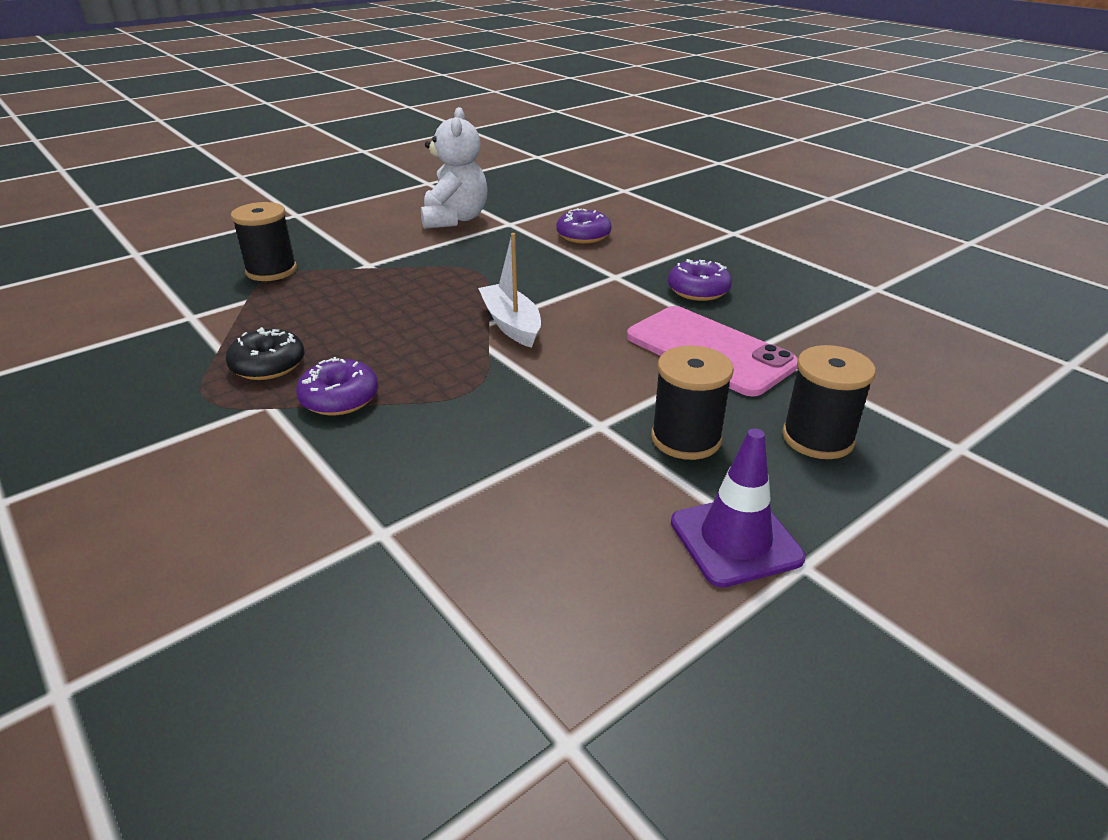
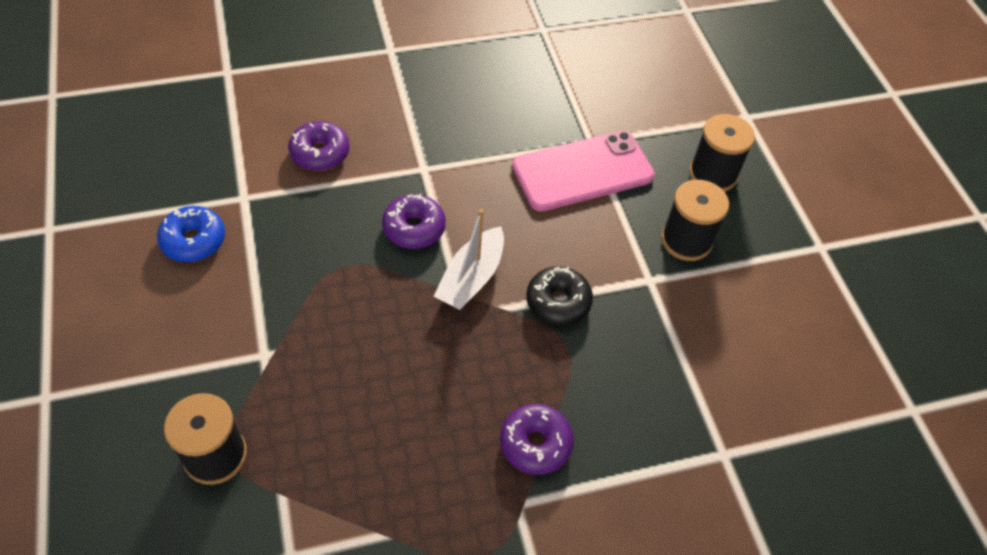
camera: 70 degrees left, 20 degrees up
(268, 365) = (446, 493): black donut -> black donut (558, 302)
(454, 219) = (193, 240): white teddy bear -> blue donut
(511, 324) = (471, 278): white boat -> white boat turned 60 degrees counterclockwise
(698, 290) = (484, 129): purple donut -> purple donut (414, 228)
(735, 540) = (792, 267): purple traffic cone -> none

